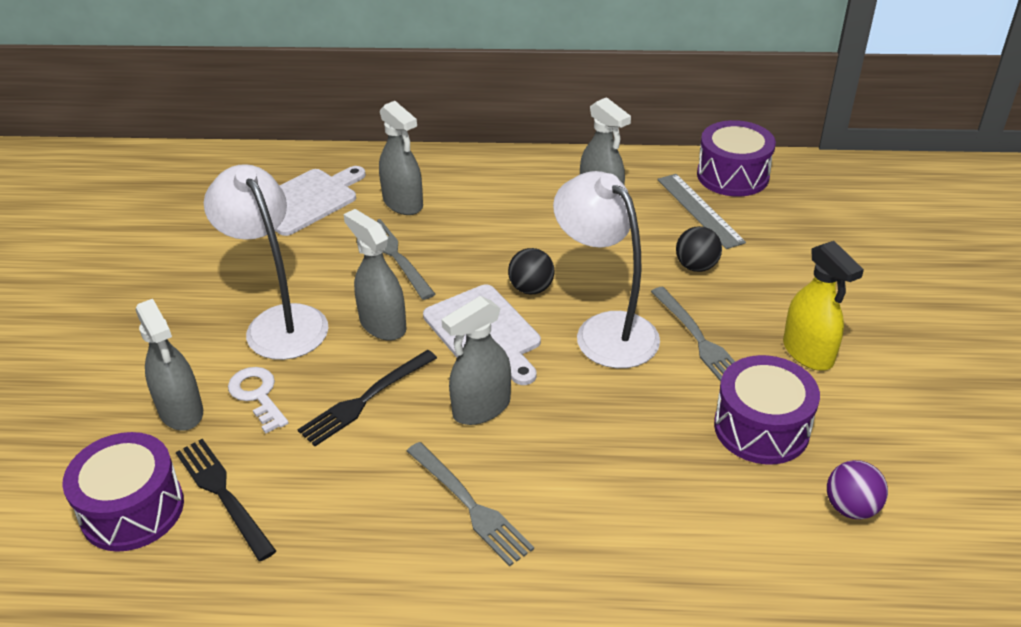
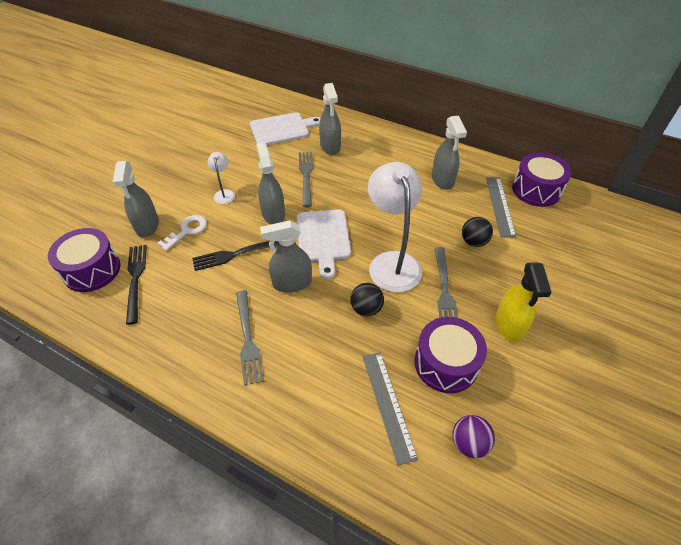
camera: 25 degrees right, 10 degrees up
(257, 395) = (187, 231): white key -> white key turned 45 degrees clockwise
(279, 322) = (224, 193): white lamp -> white lamp, size x0.46
(531, 288) = (366, 221): black ball -> black ball (366, 308)
(723, 506) = (388, 404): none -> grey ruler

